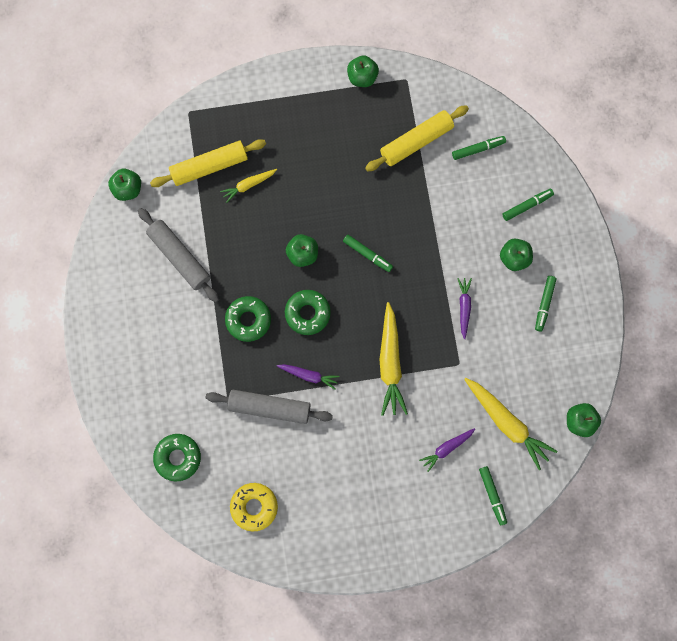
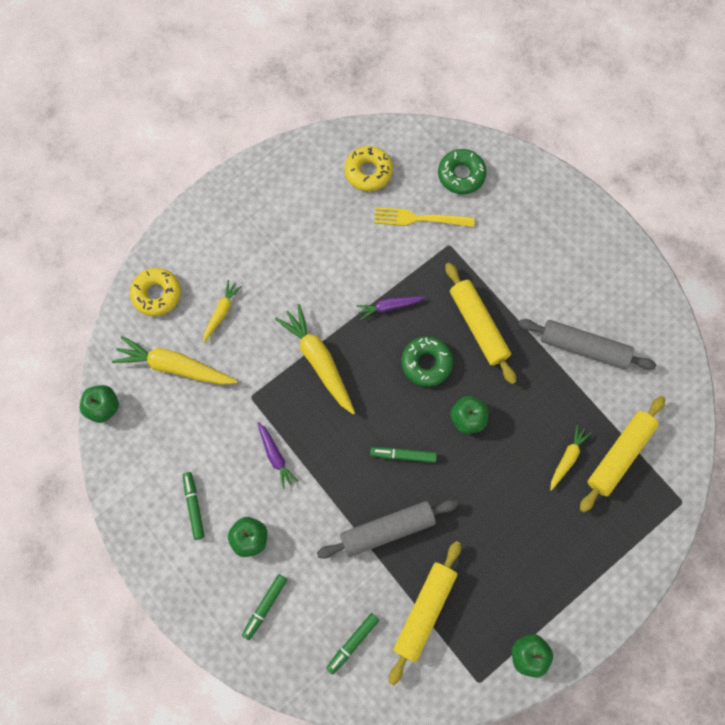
camera: 150 degrees right, 5 degrees down
(128, 189) = (681, 385): green apple -> none
(238, 438) = (419, 218): none -> yellow fork
(248, 320) = (478, 326): green donut -> yellow rolling pin
(269, 407) = (407, 259): grey rolling pin -> grey rolling pin (387, 530)
(446, 448) = (221, 312): purple carrot -> yellow carrot
(492, 495) = (157, 294): green marker -> yellow donut

